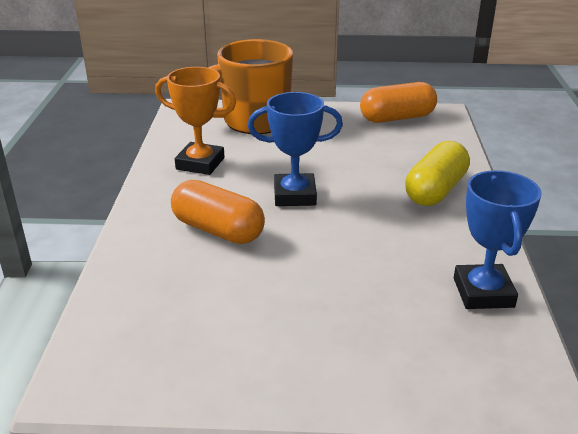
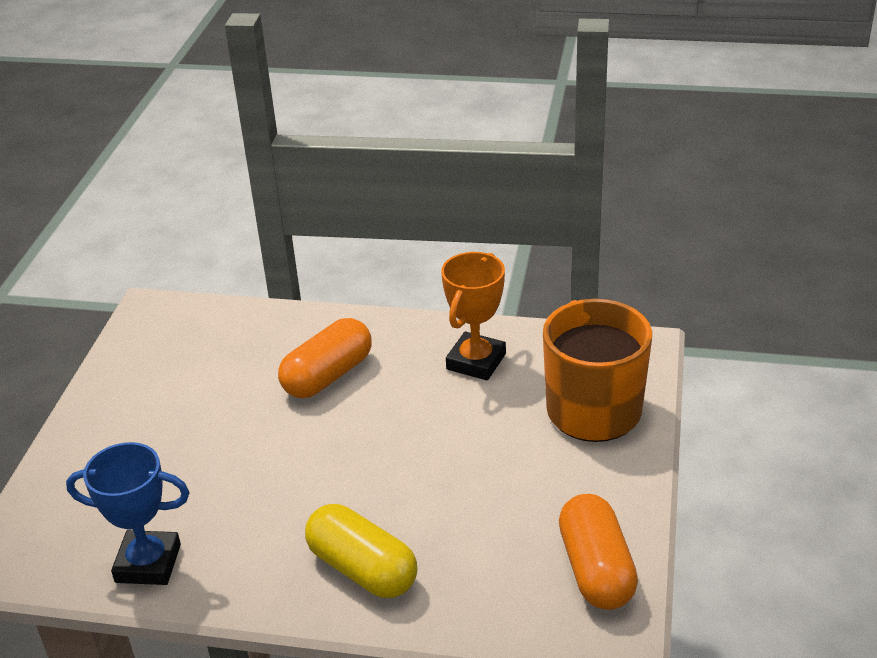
camera: 100 degrees right, 5 degrees up
(294, 195) = (383, 436): blue trophy -> none

